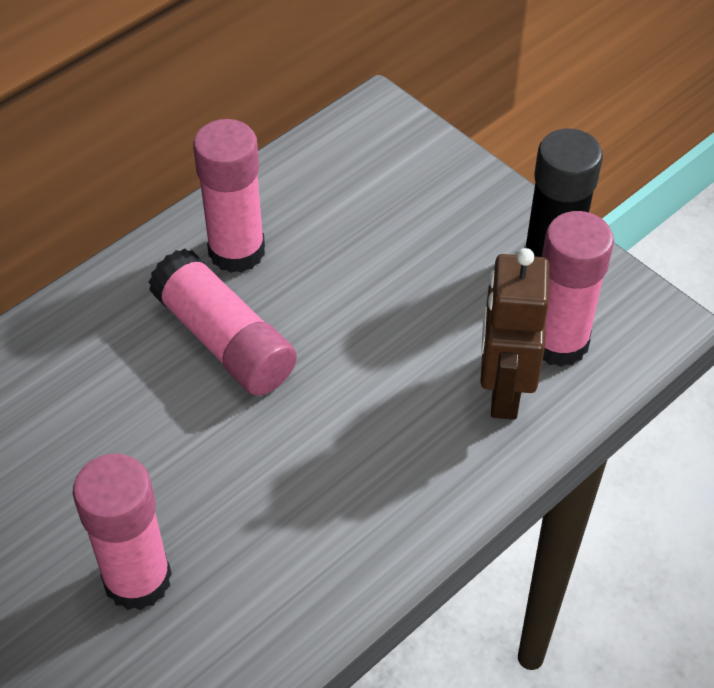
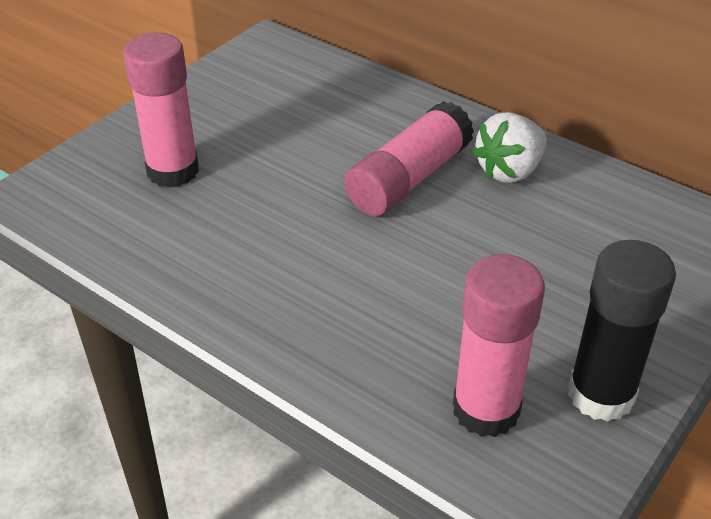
camera: 80 degrees right, 10 degrees down
(236, 251) = (509, 171): pink glue stick -> white strawberry
(503, 391) = (407, 368): brown robot -> none

